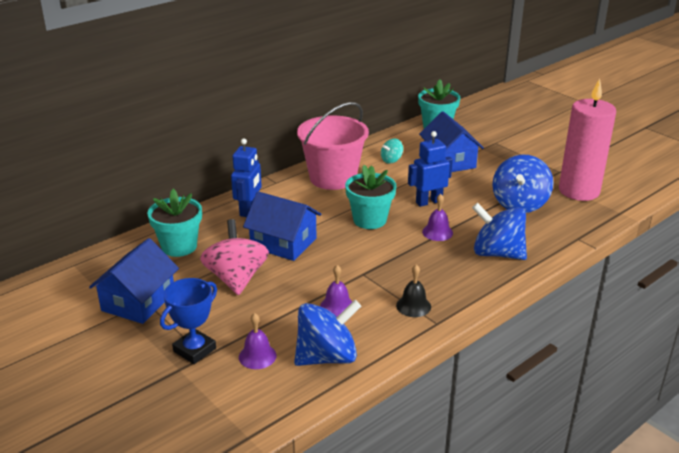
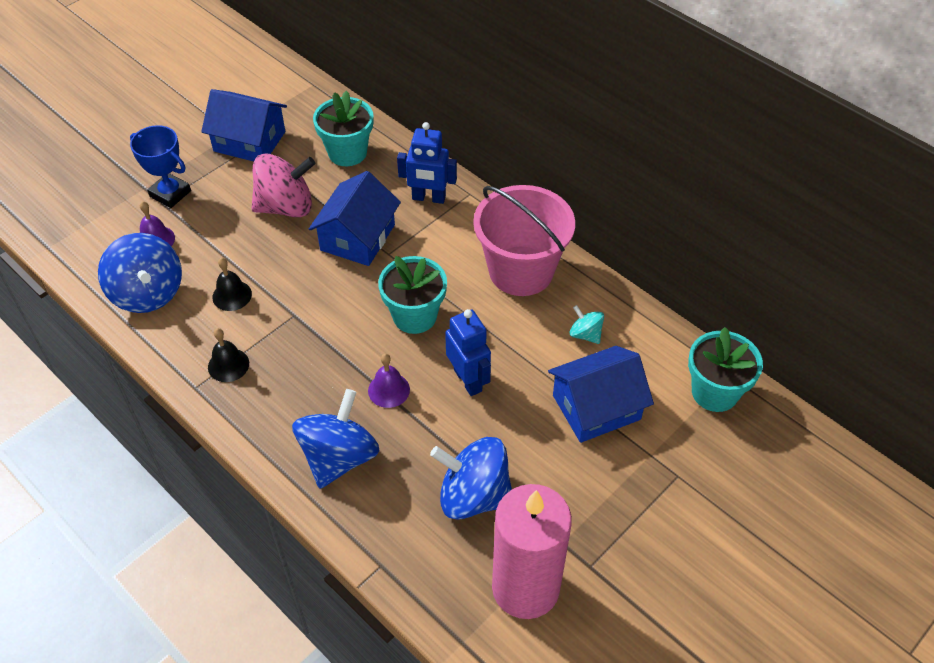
camera: 85 degrees right, 20 degrees up
(337, 306) = (232, 295): purple bell -> black bell

